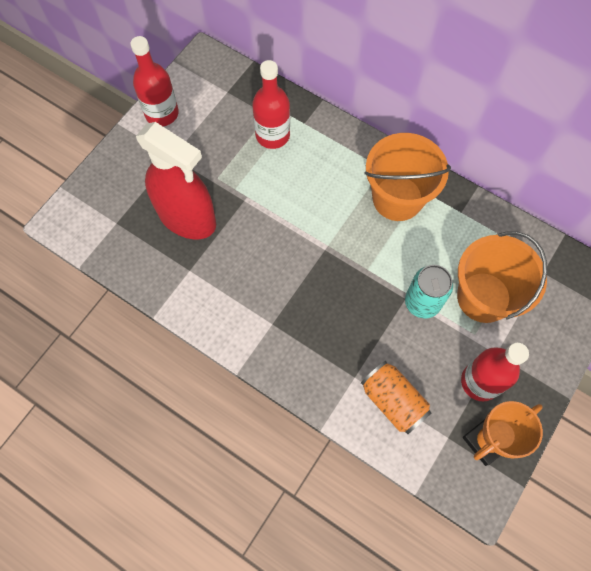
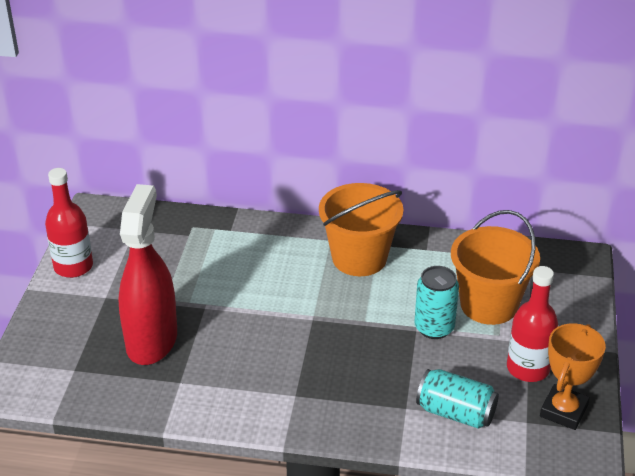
camera: 25 degrees left, 30 degrees down
(187, 218) = (152, 340): red spray bottle -> red spray bottle turned 90 degrees counterclockwise
(272, 135) = (203, 248): red bottle -> none
(393, 401) = (455, 413): orange can -> turquoise can

